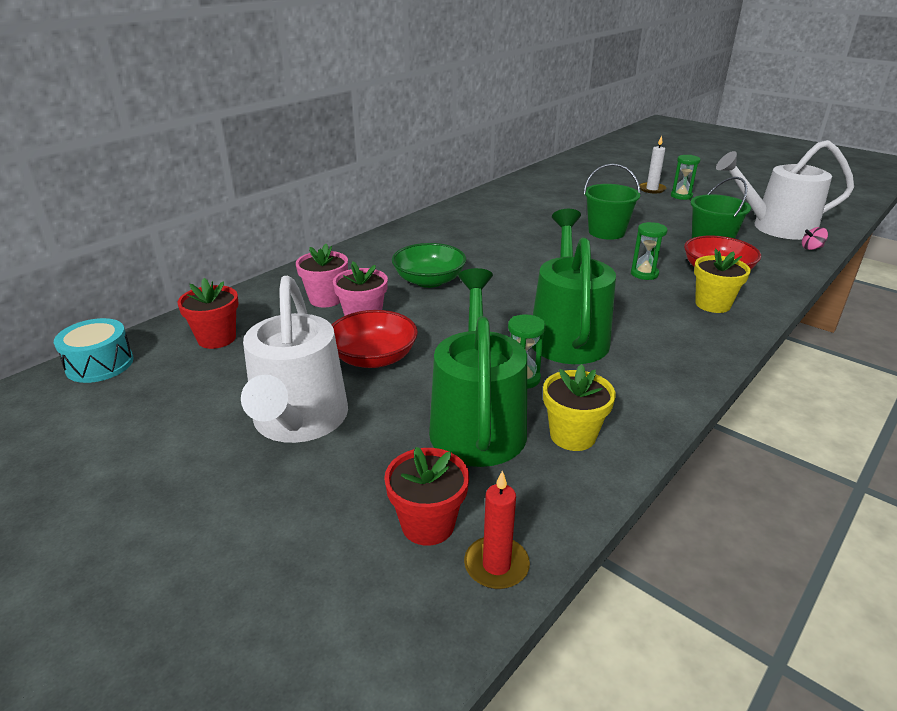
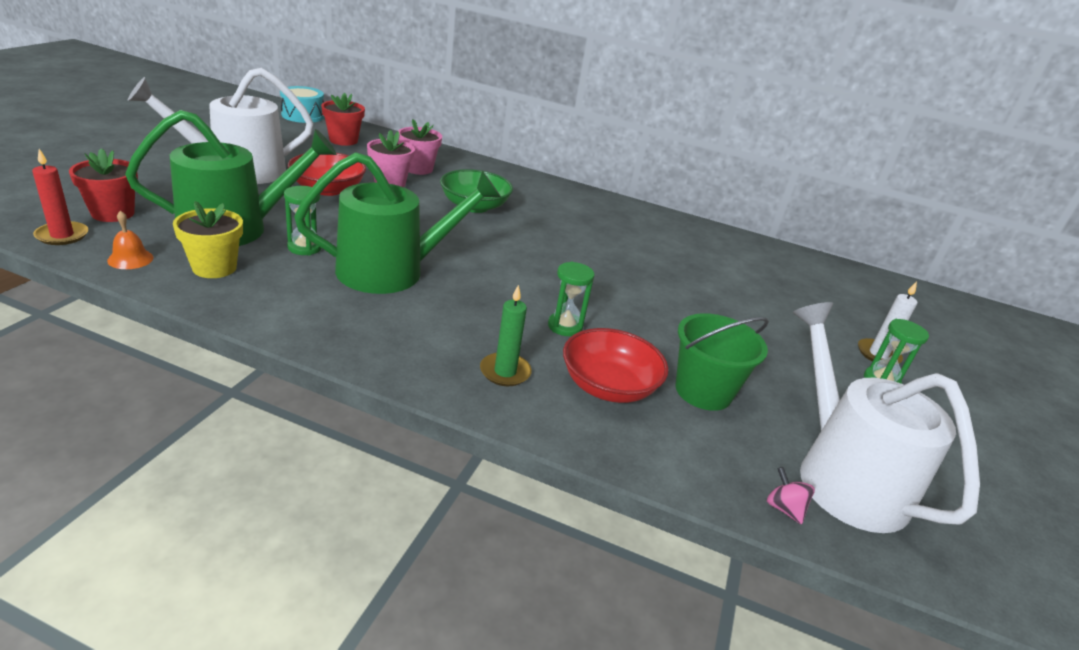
camera: 65 degrees right, 0 degrees up
(558, 497) = (130, 259): none -> orange bell
(606, 232) = (674, 306): green bucket -> none
(712, 304) = (505, 372): yellow flower pot -> green candle

